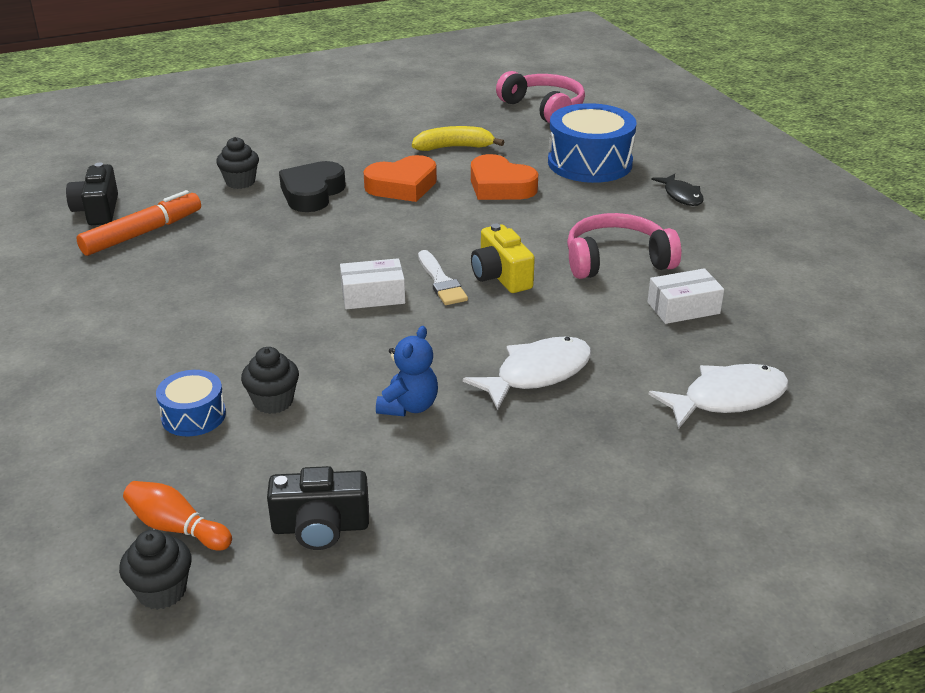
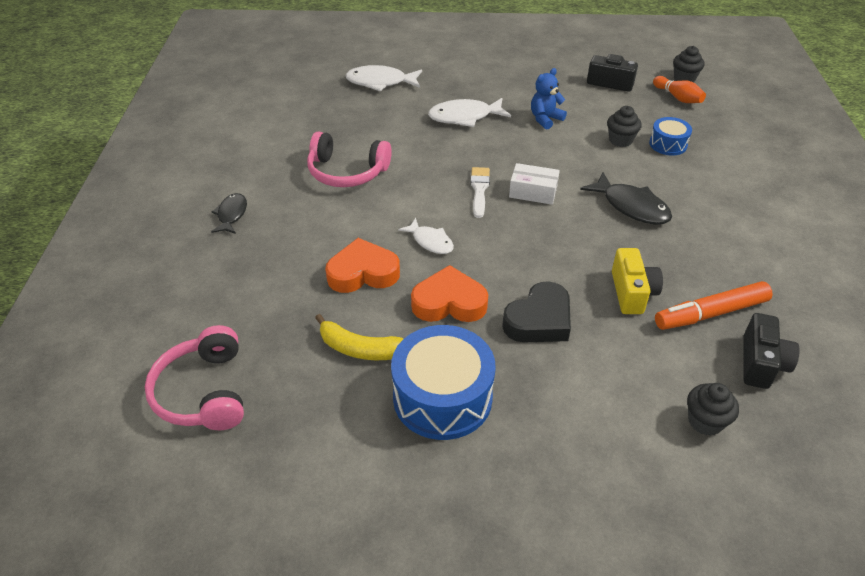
camera: 155 degrees left, 10 degrees up
(239, 310) = (631, 206): none -> black fish
(240, 182) = (608, 363): black cupcake -> black cupcake (705, 421)
(457, 222) = (430, 241): none -> white fish
(500, 186) = (363, 273): orange heart -> orange heart turned 75 degrees counterclockwise
(501, 276) = (435, 182): yellow camera -> yellow camera (632, 292)
(590, 163) = (257, 278): blue drum -> blue drum (442, 397)
(683, 308) = (344, 130): white box -> none

